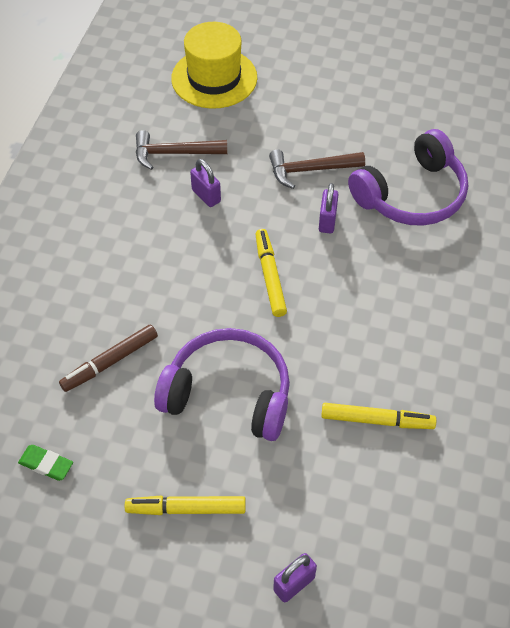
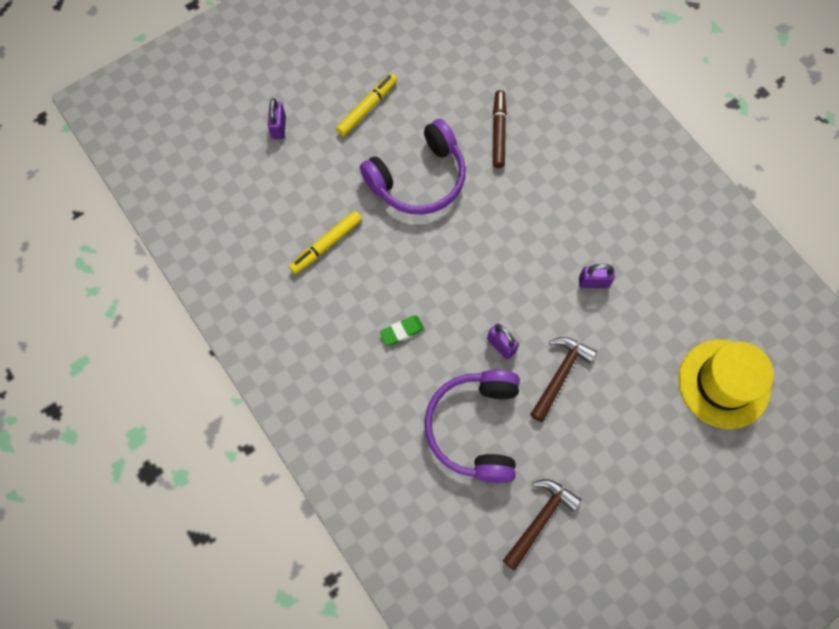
camera: 130 degrees right, 15 degrees up
(46, 464) = (457, 60): green eraser -> green eraser (402, 331)
(174, 153) = (655, 291): brown hammer -> brown hammer (540, 520)
(270, 276) = (485, 269): yellow marker -> none

